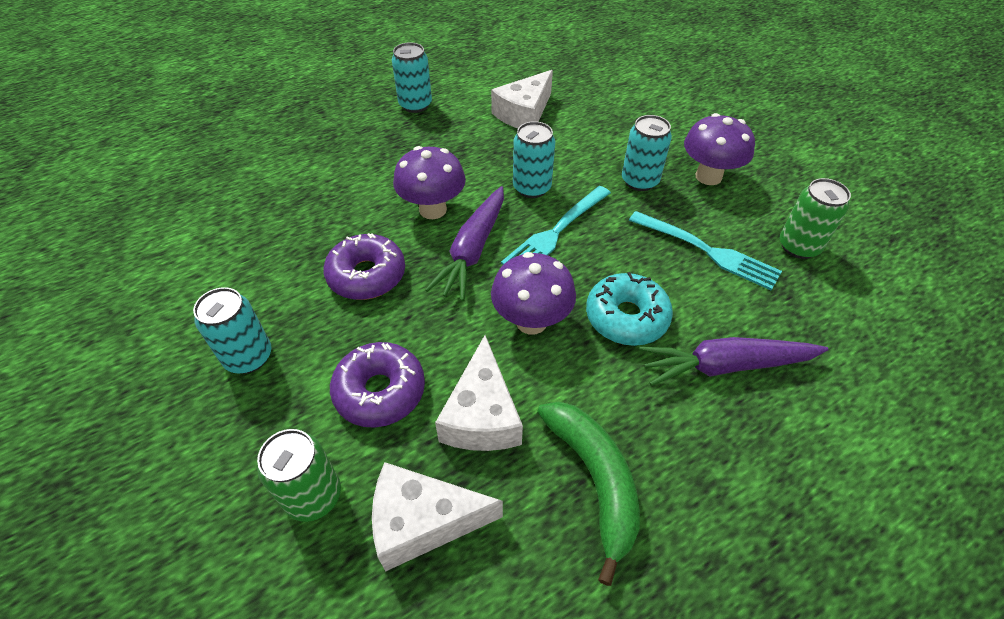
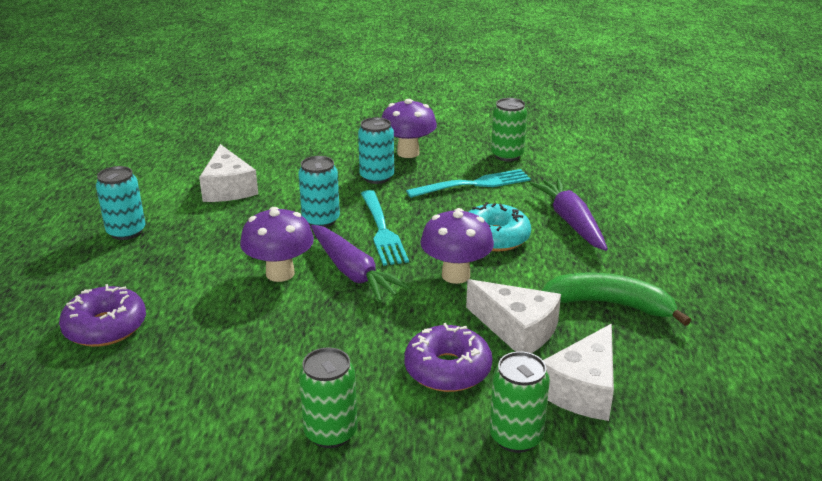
camera: 55 degrees left, 20 degrees down
(248, 357) = (331, 433): turquoise can -> green can
(367, 275) = (313, 334): purple donut -> purple donut (105, 327)
(725, 366) = (570, 222): purple carrot -> purple carrot turned 135 degrees clockwise

